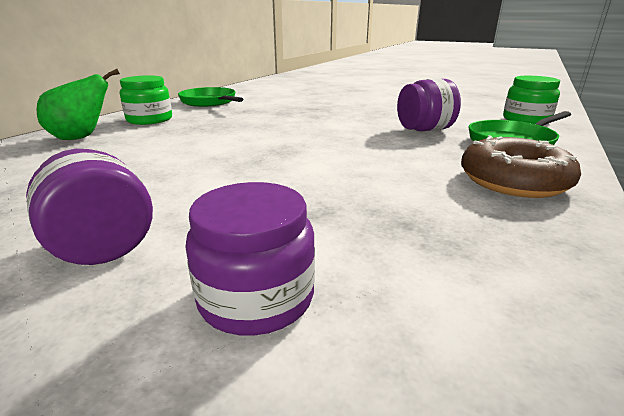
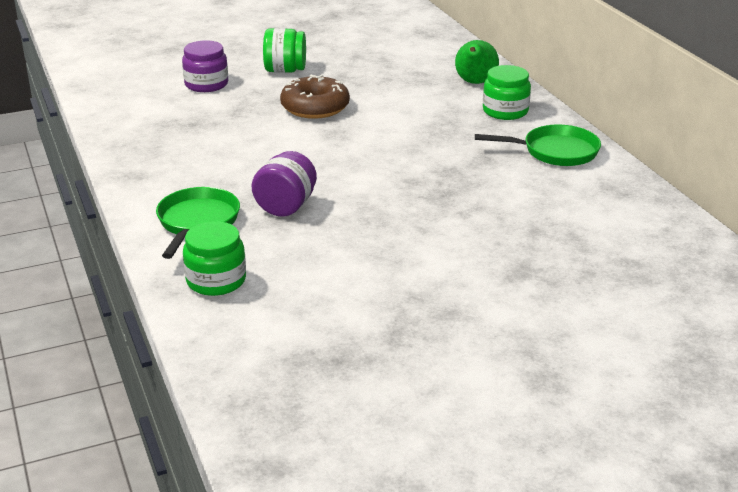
camera: 130 degrees right, 5 degrees up
(102, 245) = (285, 70): purple jar -> green jar
(513, 181) = (165, 173): brown donut -> brown donut (315, 107)

